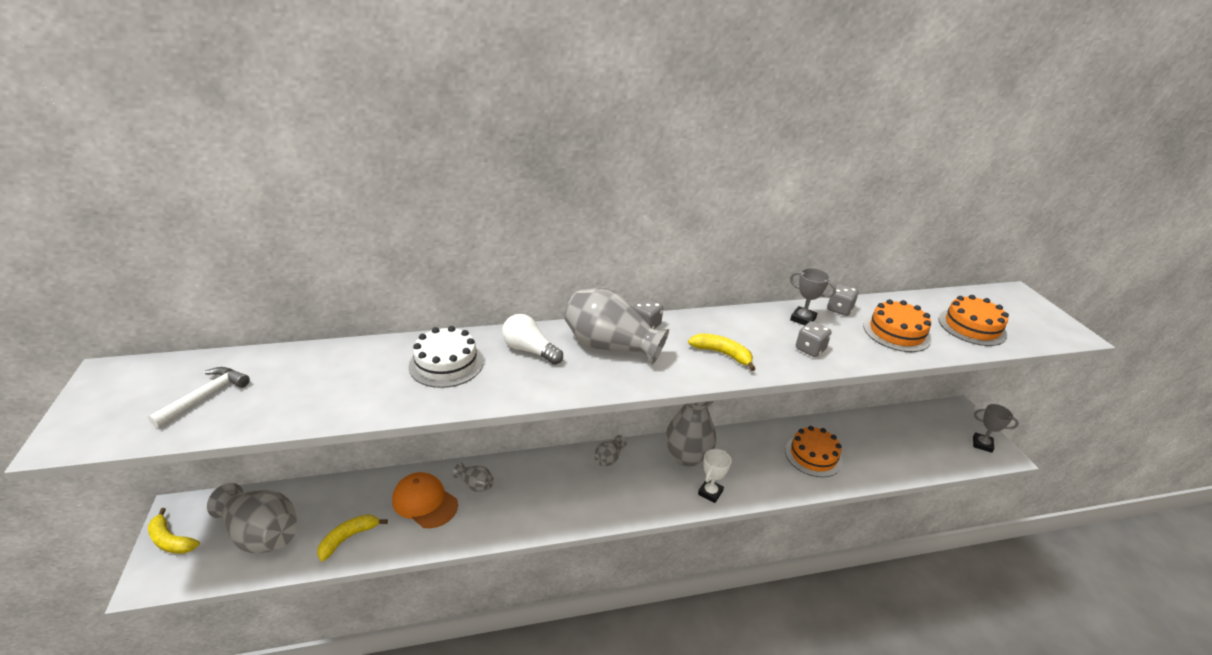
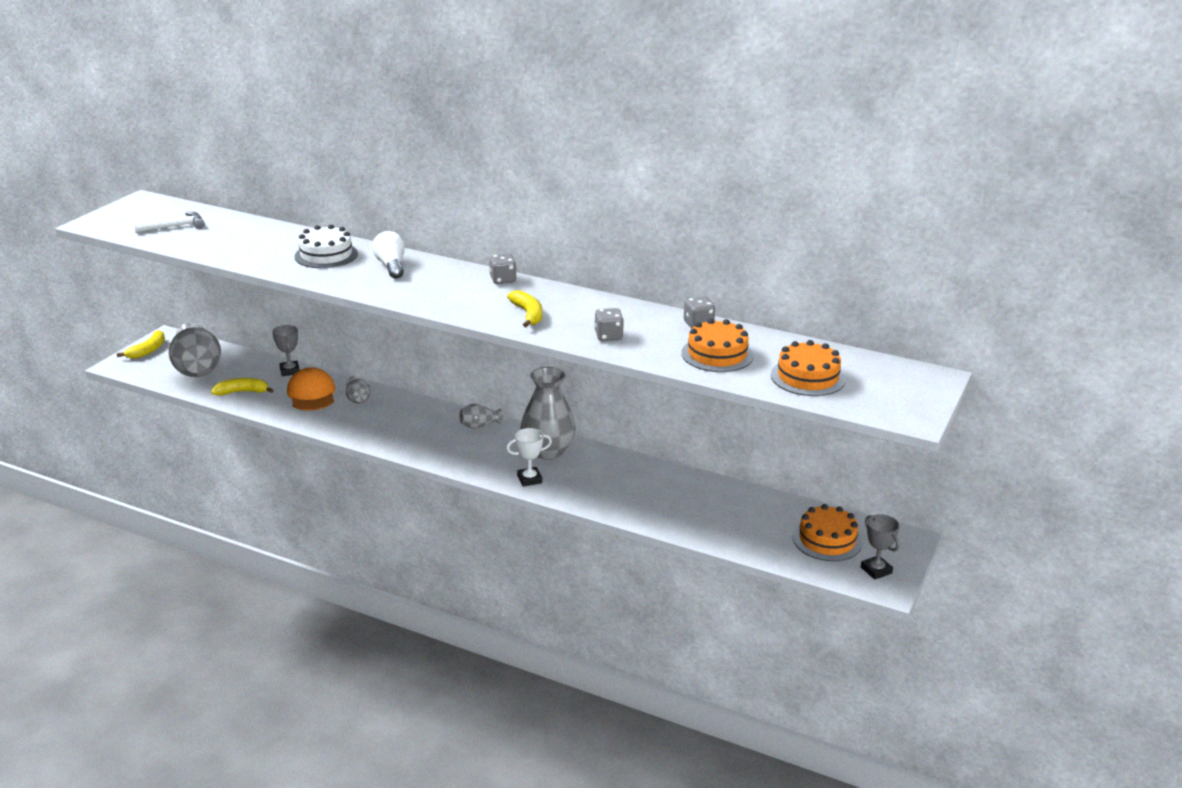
camera: 40 degrees right, 5 degrees down
(171, 540) = (148, 350): yellow banana -> yellow banana turned 135 degrees counterclockwise
(610, 346) = (452, 282): grey vase -> none
(803, 319) = (647, 319): grey trophy -> grey trophy (290, 371)
(813, 455) = (667, 499): orange cake -> orange cake (827, 540)

